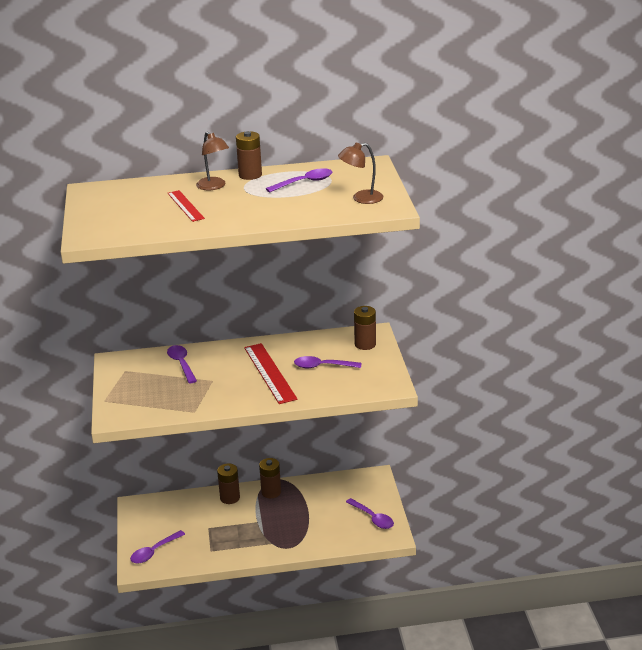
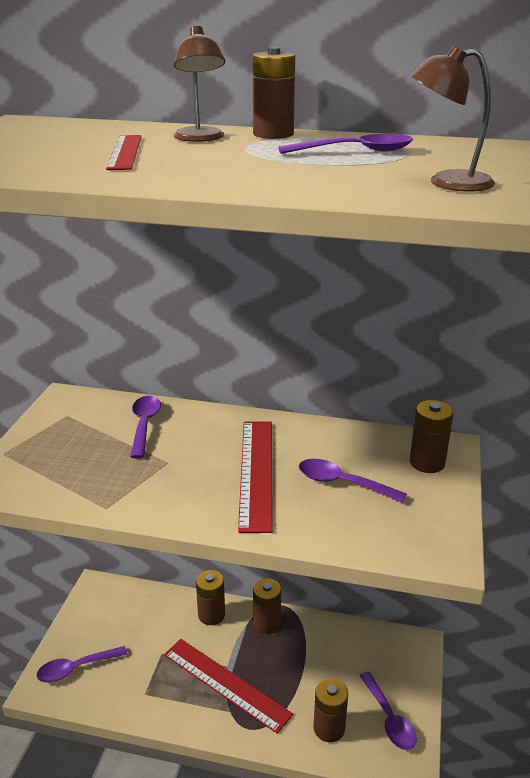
camera: 20 degrees right, 0 degrees up
(261, 531) = (226, 684): none -> red ruler
(338, 533) = (329, 728): none -> brown battery

